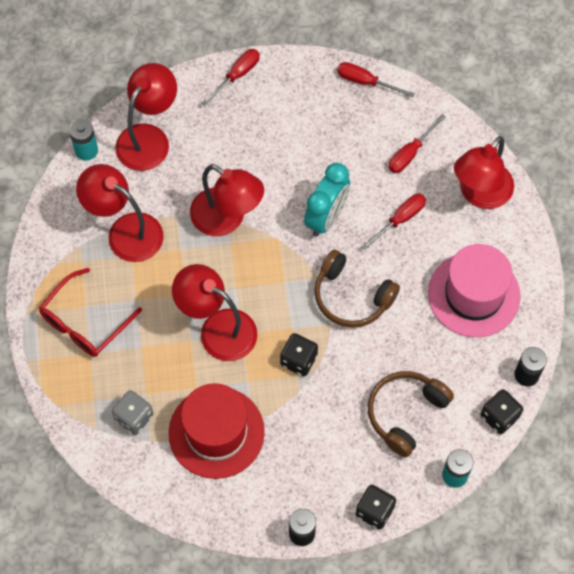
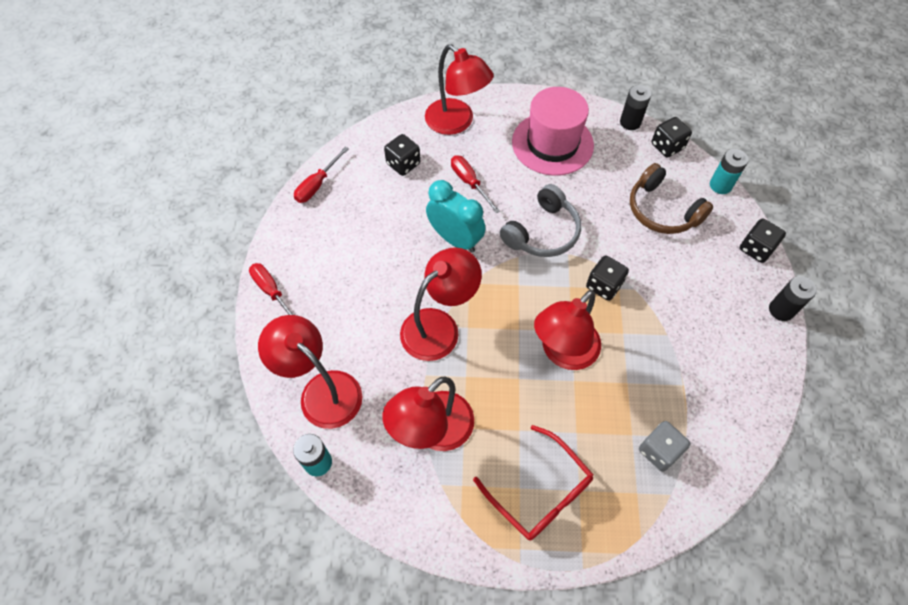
camera: 80 degrees left, 5 degrees down
(216, 432) = (677, 370): red hat -> none
(351, 297) = (542, 232): brown headphones -> grey headphones
(410, 153) = (403, 164): red screwdriver -> black dice

